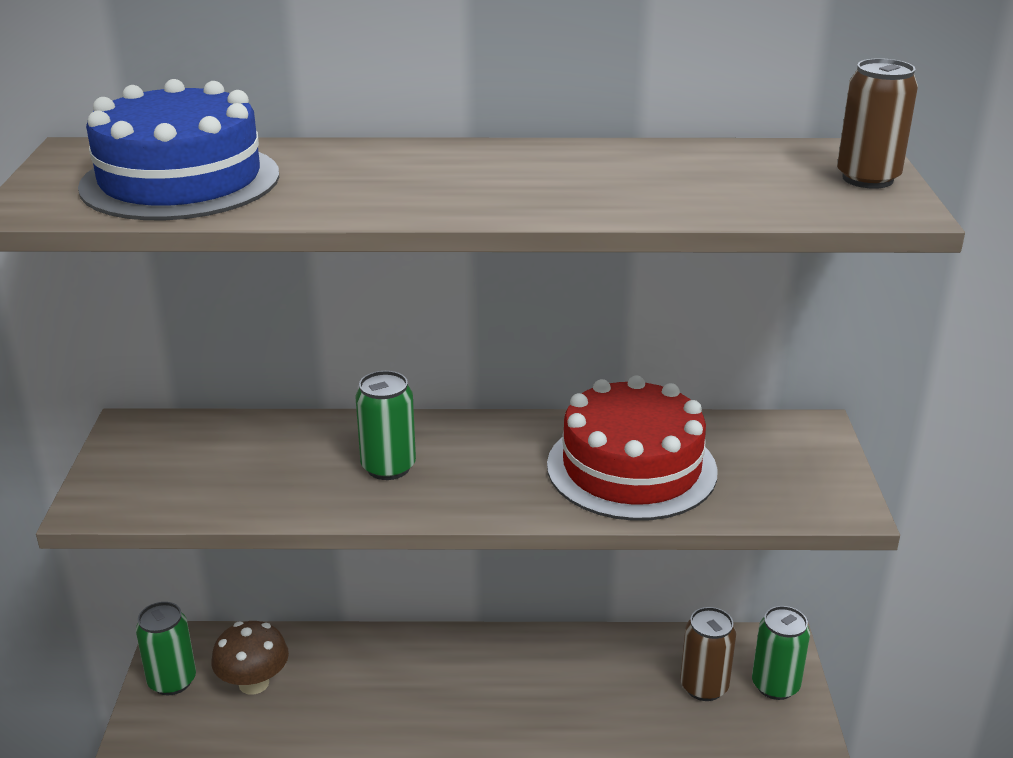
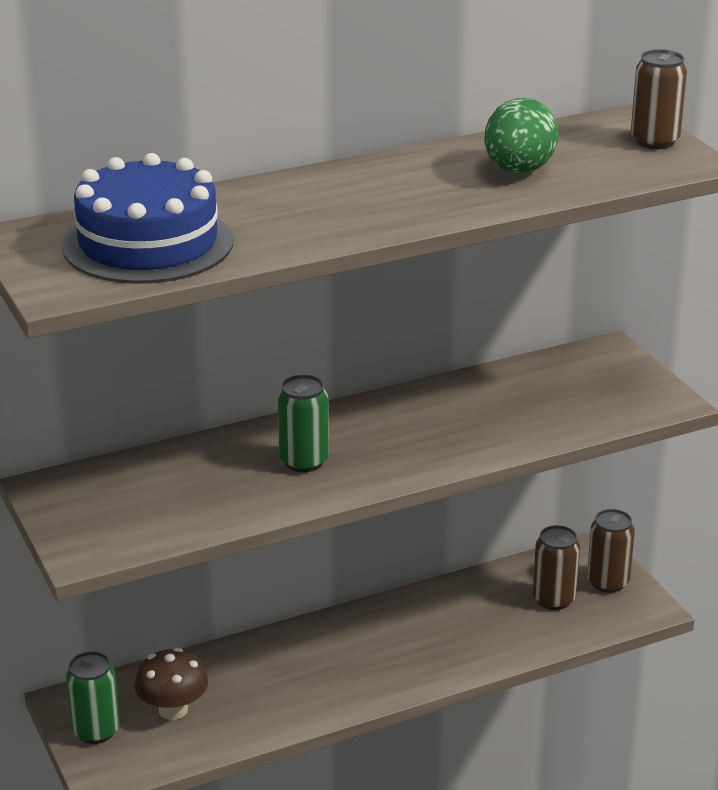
camera: 25 degrees left, 0 degrees up
(631, 468) = (496, 413): red cake -> none
(665, 181) = (518, 171): none -> green egg
(775, 685) = (608, 582): green can -> brown can

